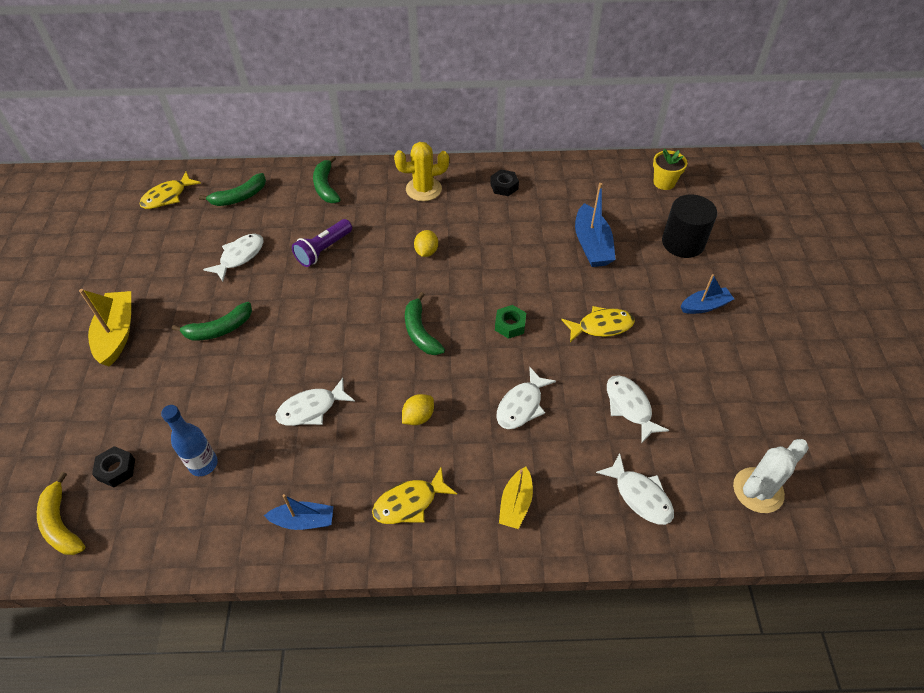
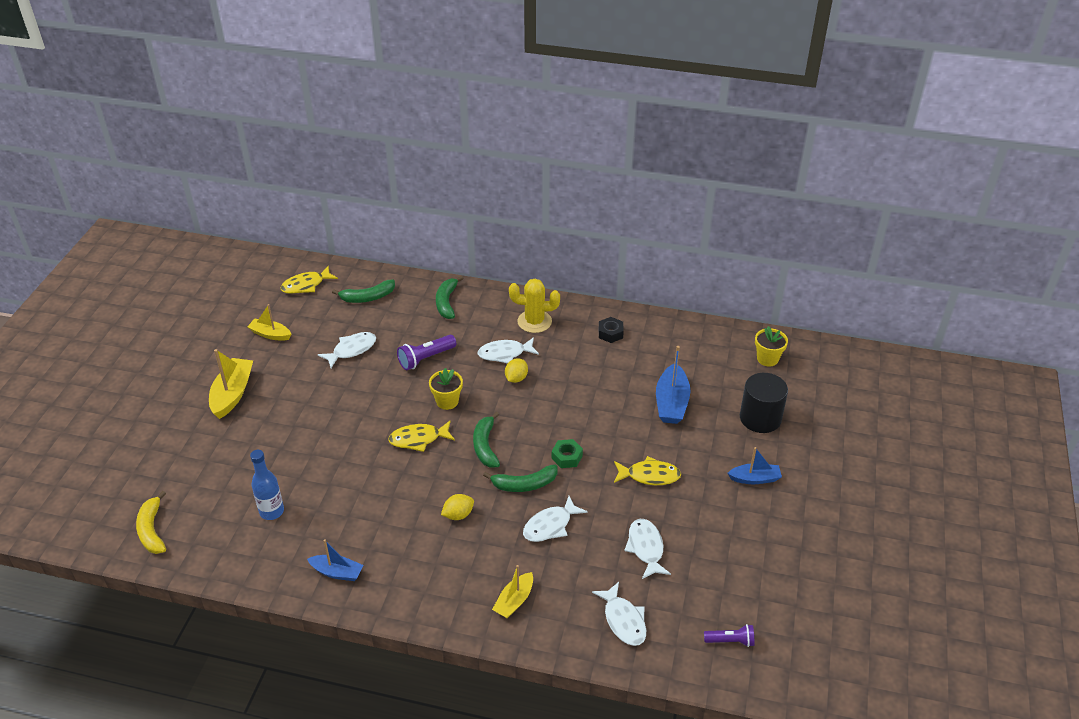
camera: 15 degrees right, 10 degrees down
(116, 469) = (203, 500): black nut -> none
(142, 257) = (270, 334): none -> yellow boat
(219, 329) = (316, 407): green banana -> green banana (524, 484)
(311, 409) = (371, 488): white fish -> white fish (505, 354)
(362, 291) = (447, 401): none -> yellow flower pot
(409, 503) = (426, 579): yellow fish -> yellow fish (418, 439)
(758, 490) = (730, 641): white cactus -> purple flashlight

